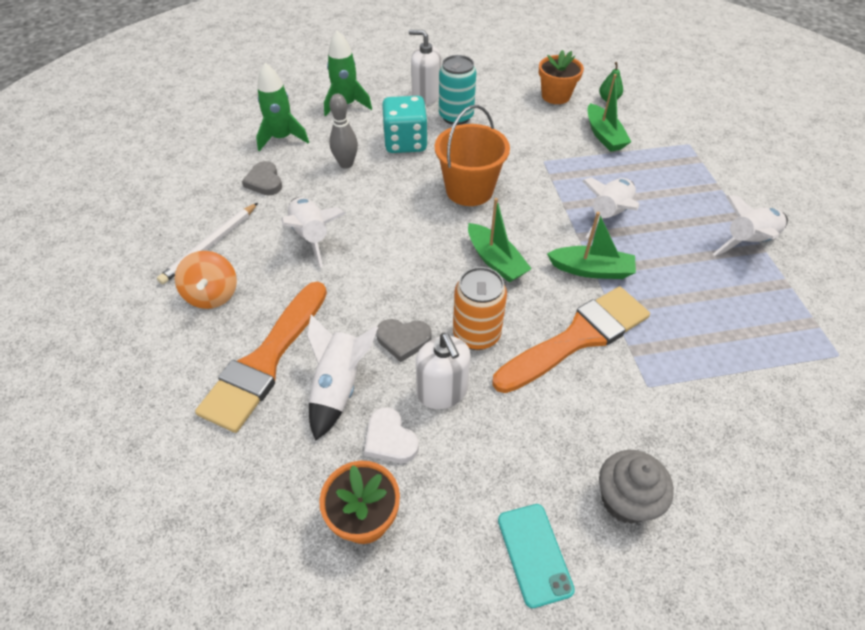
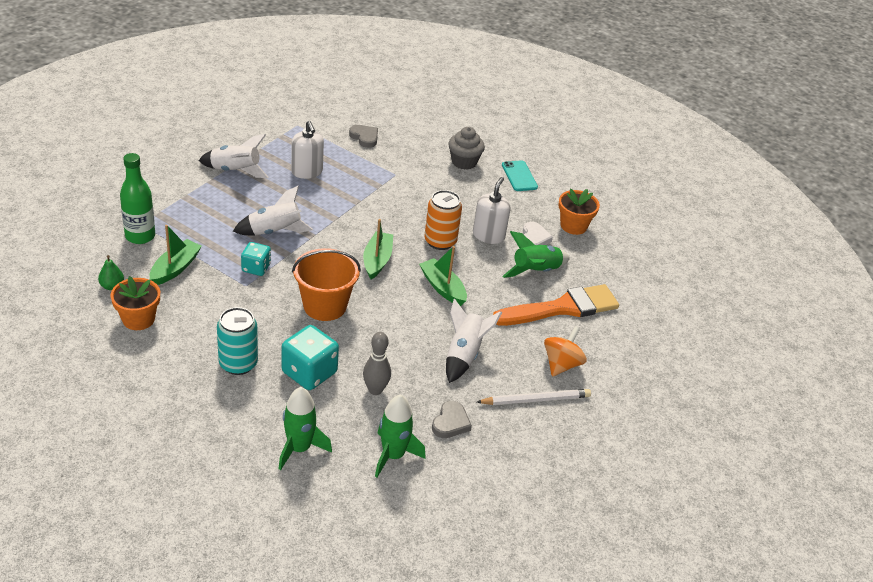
camera: 140 degrees left, 10 degrees down
(339, 387) = (535, 271): white rocket -> green rocket
(403, 340) = (479, 265): grey heart -> grey heart (364, 137)
(426, 96) = (226, 402): white soap dispenser -> white soap dispenser (307, 172)
(534, 554) = (519, 176): turquoise phone -> turquoise phone turned 45 degrees counterclockwise
(562, 177) = (256, 268): none -> turquoise dice
(577, 338) = (395, 206): orange brush -> none
(591, 270) = (336, 220): green boat -> green boat (443, 288)
(668, 136) = (140, 236): none -> green bottle

